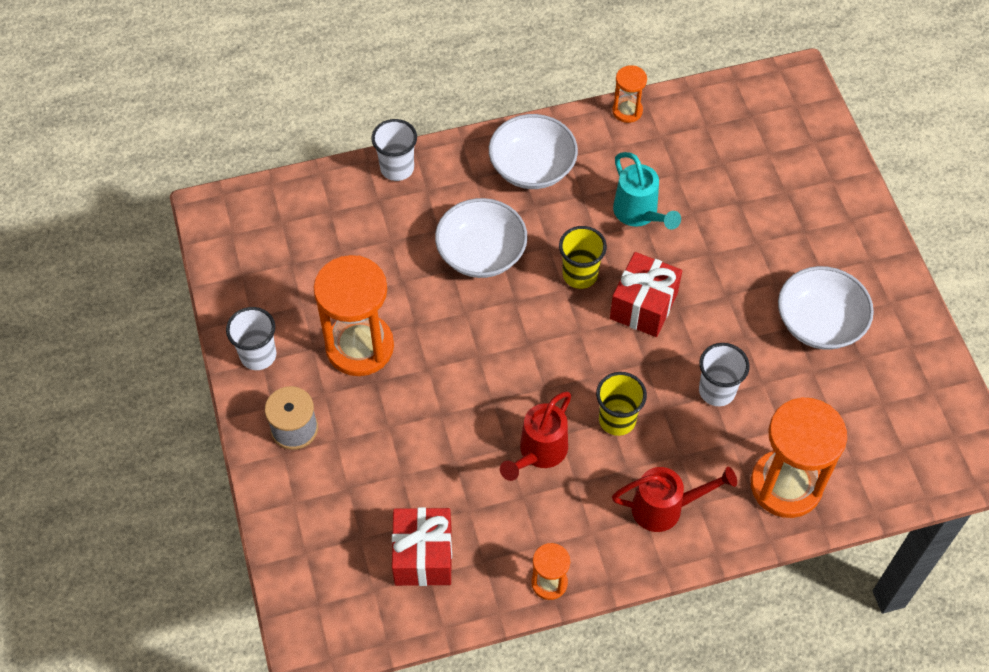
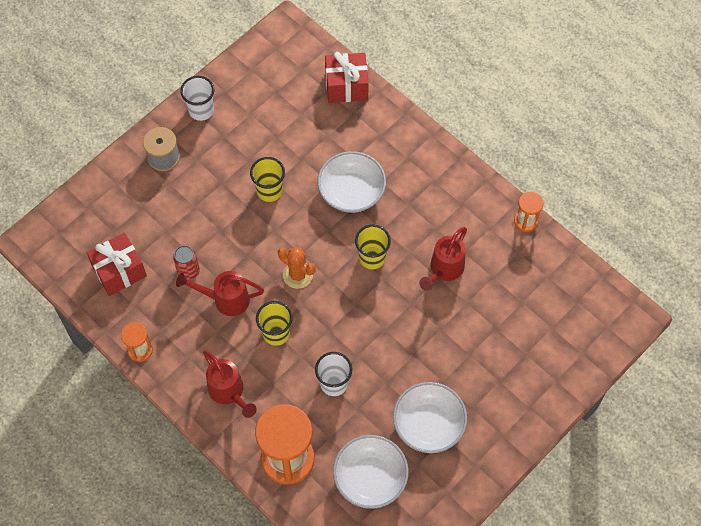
camera: 60 degrees right, 5 degrees up
(359, 347) = (240, 161): orange hourglass -> none
(397, 168) = (385, 110): white cup -> none
(422, 335) = (269, 191): none -> yellow cup
(475, 476) = (188, 271): none -> red can
(532, 167) = (439, 187): white bowl -> white bowl (370, 478)
(554, 360) = (297, 275): none -> orange cactus
(639, 214) = (444, 270): turquoise watering can -> red watering can
(643, 306) = (372, 308): red gift -> red gift (346, 86)

